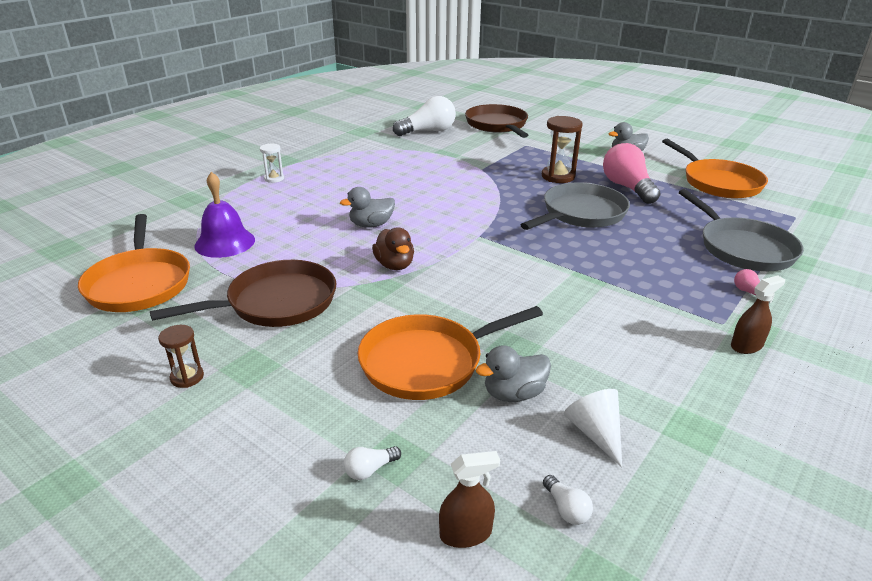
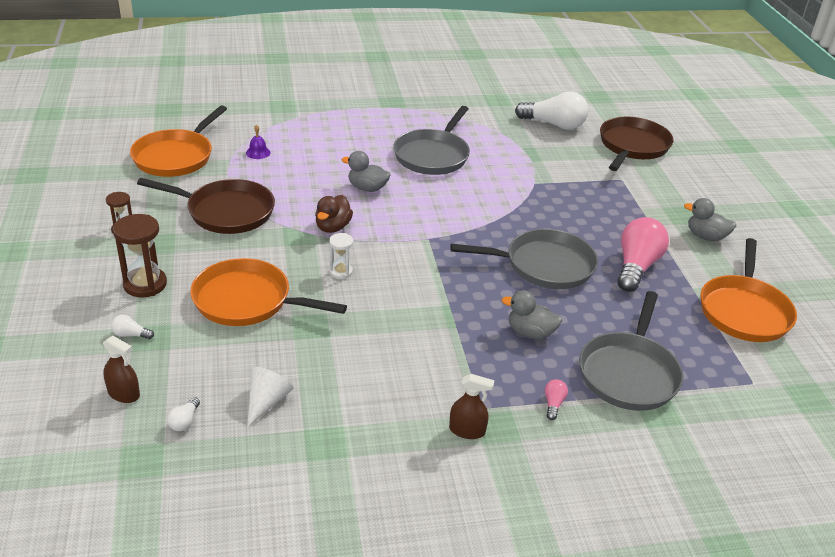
camera: 40 degrees right, 5 degrees up
(225, 242) = (258, 152): purple bell -> purple bell, size x0.50
(274, 178) = (361, 115): white hourglass -> white hourglass (341, 272)
(381, 182) = (433, 155): none -> grey pan
(514, 394) = (262, 350): grey duck -> grey duck (530, 332)
(558, 176) = (590, 223): brown hourglass -> brown hourglass (145, 284)

